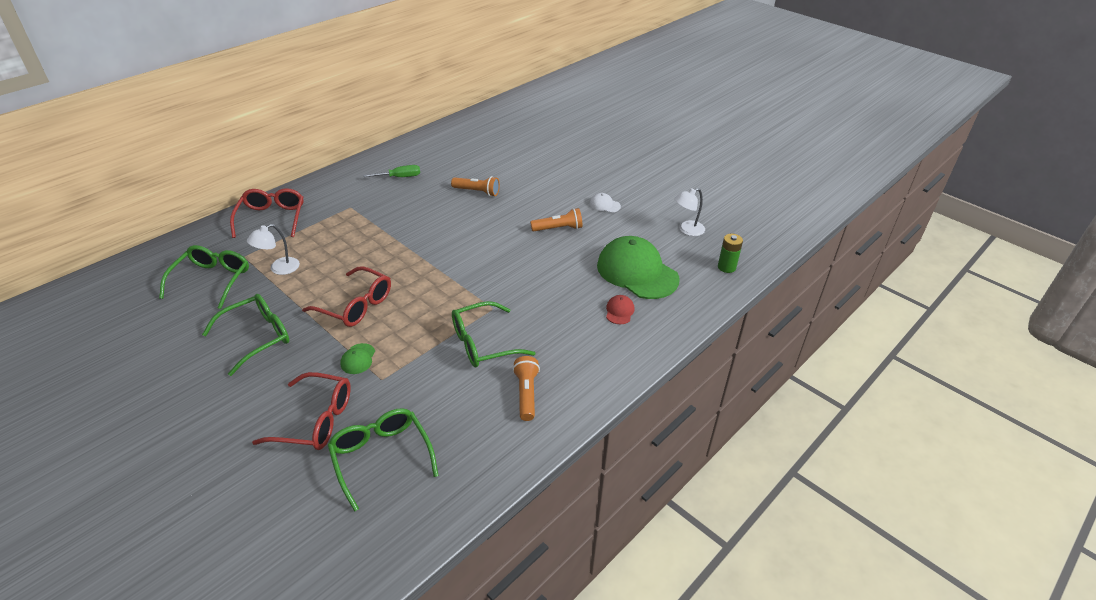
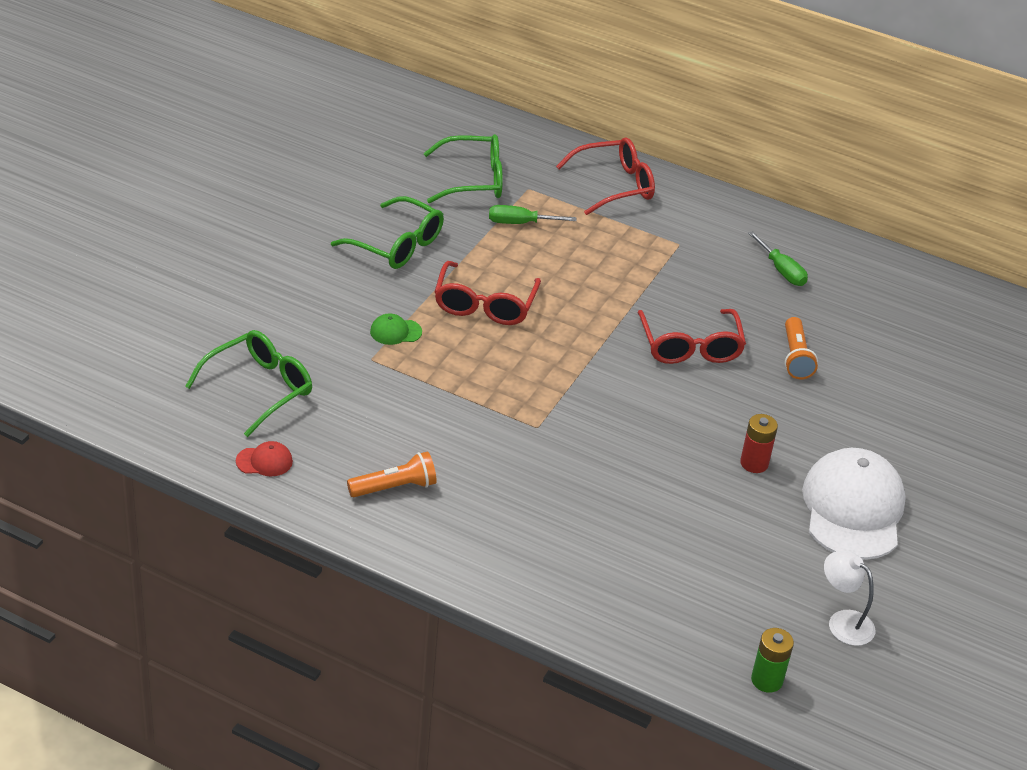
camera: 70 degrees right, 0 degrees up
(279, 269) = (520, 223): white lamp -> green screwdriver
(315, 420) = (292, 326): red glasses -> red glasses (690, 346)
(484, 343) = (467, 432): green glasses -> none
(558, 228) = (754, 463): orange flashlight -> red battery
(604, 205) = (853, 509): white cap -> white cap, size x2.47
(619, 311) = (592, 558): red cap -> red cap (264, 461)
(637, 272) = (694, 568): green cap -> none

